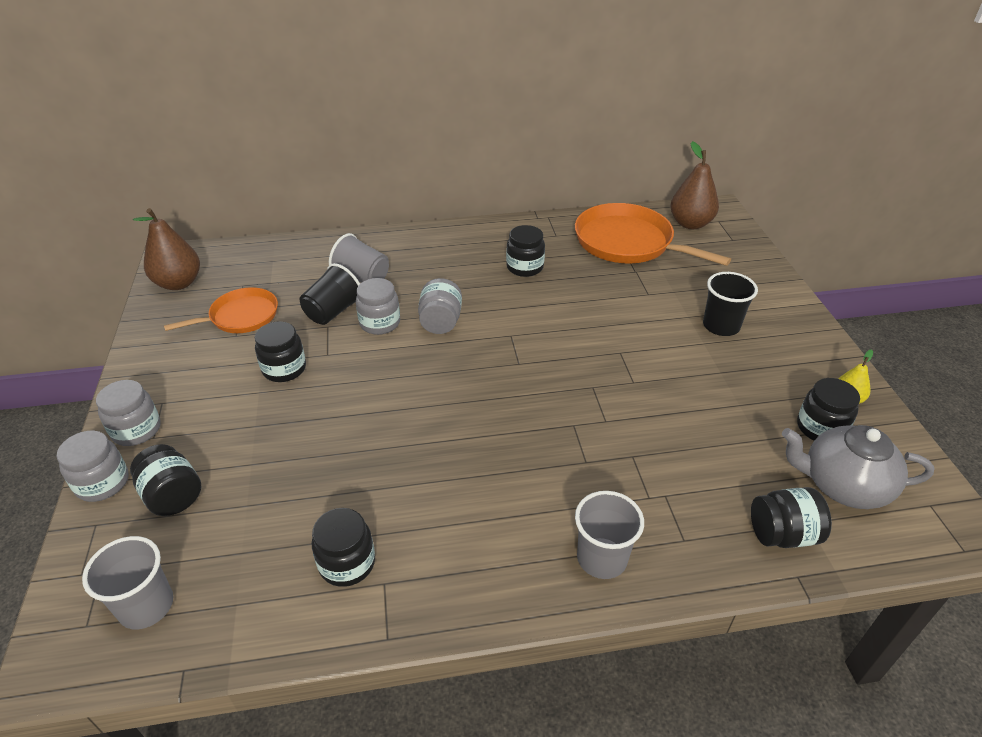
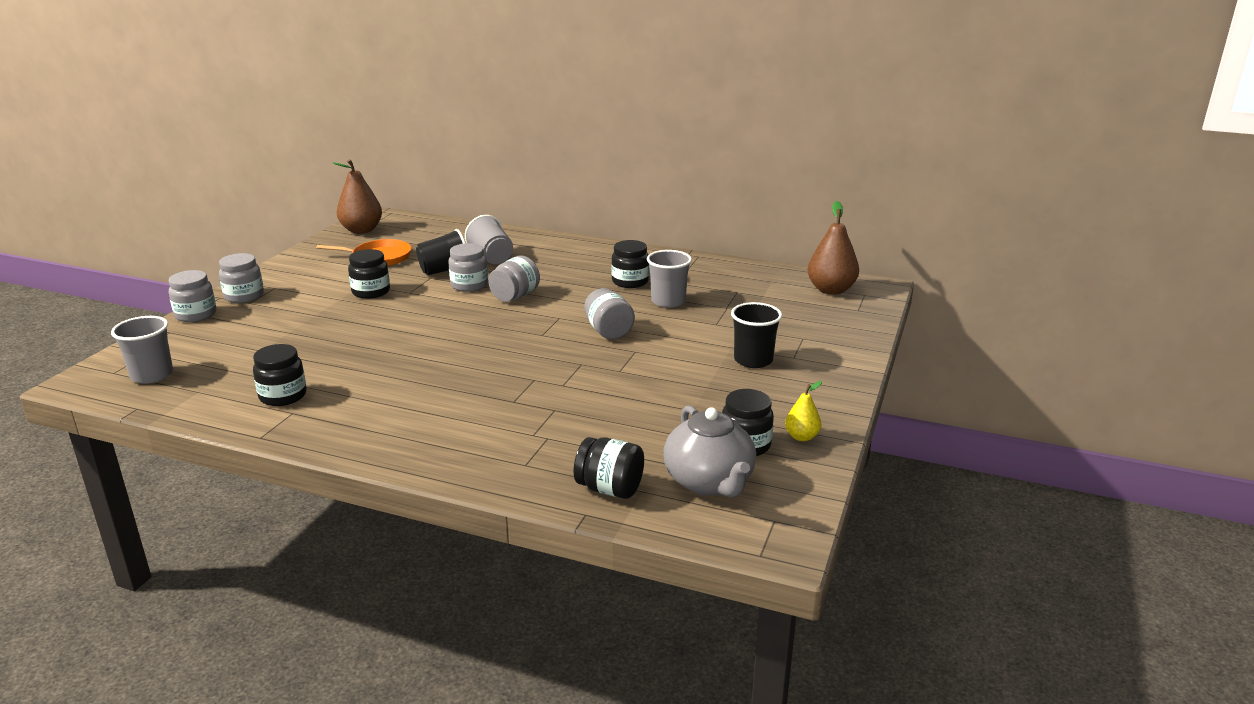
camera: 30 degrees right, 15 degrees down
(173, 496) = (226, 332): black jar -> none
(572, 336) = (608, 331): none -> grey jar
(602, 558) = (450, 452): grey cup -> grey cup (668, 301)
(628, 243) = (748, 288): orange pan -> none
(842, 485) = (709, 482): grey teapot -> grey teapot turned 150 degrees counterclockwise

